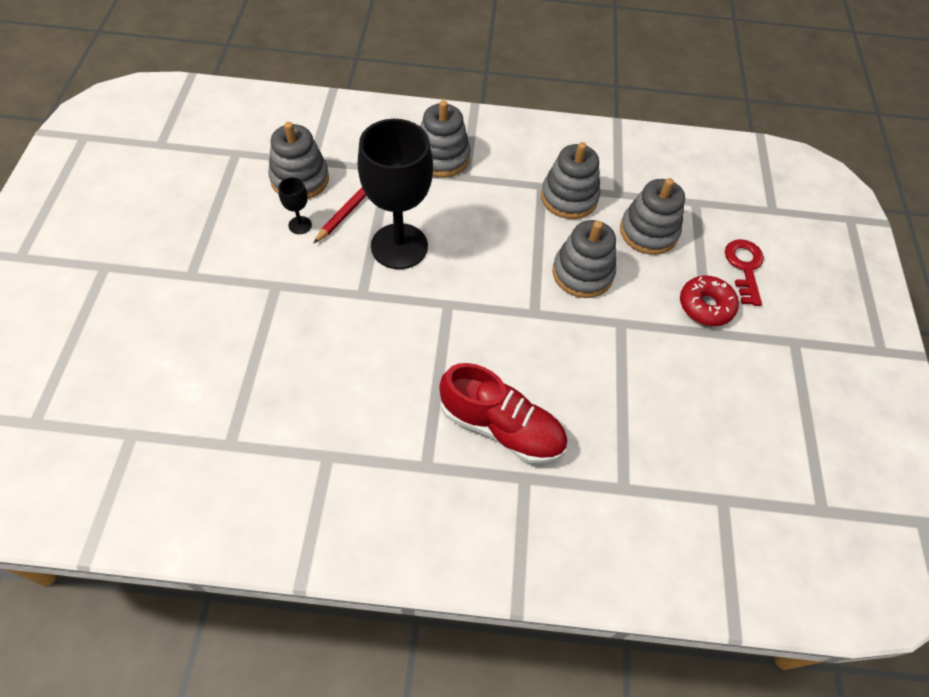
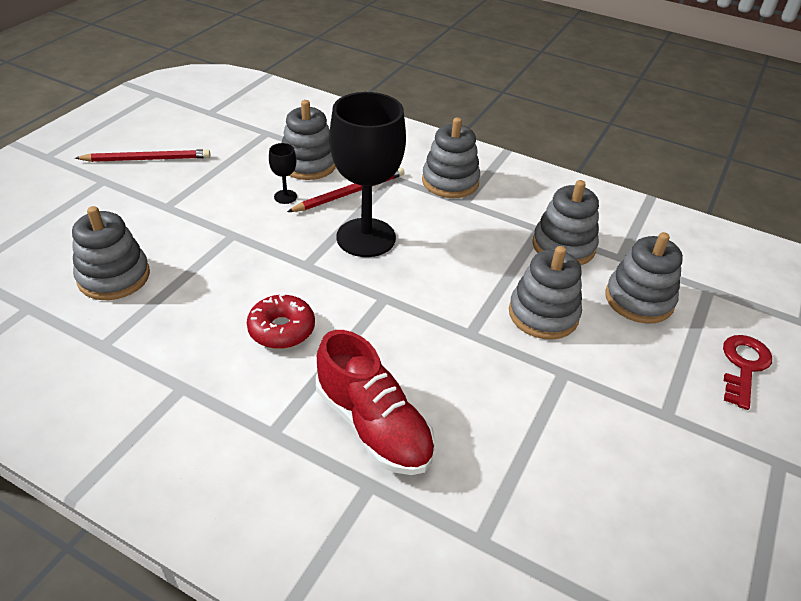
camera: 25 degrees right, 15 degrees down
(132, 225) = (146, 159): none -> red pencil
(192, 371) = (114, 277): none -> grey stacking toy
(705, 306) = (676, 389): red donut -> red donut (281, 329)

